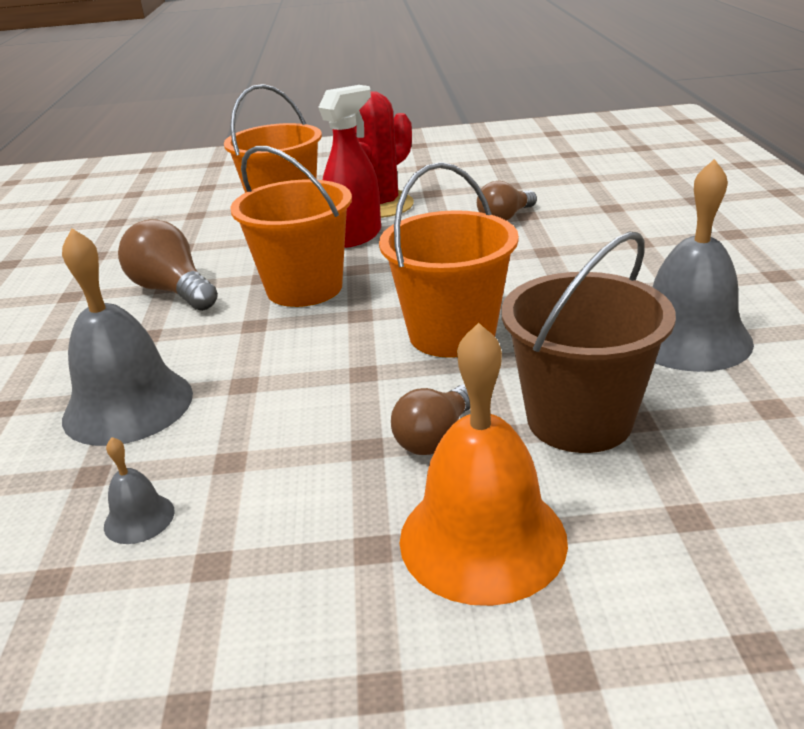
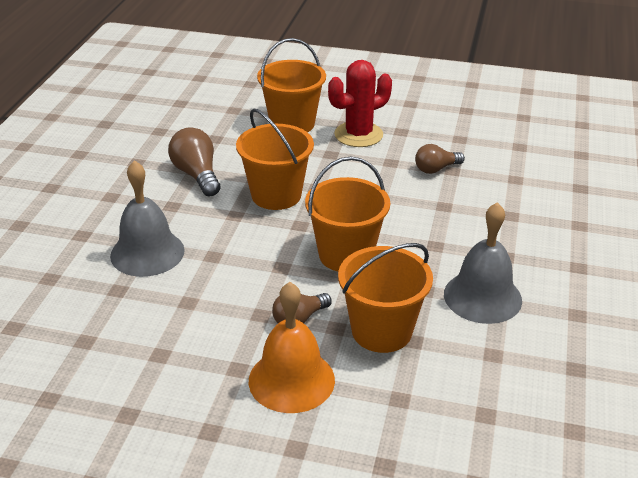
camera: 15 degrees right, 5 degrees up
(139, 518) = (134, 321): grey bell -> none
(355, 236) = (328, 159): red spray bottle -> none
(579, 420) = (381, 331): brown bucket -> orange bucket

